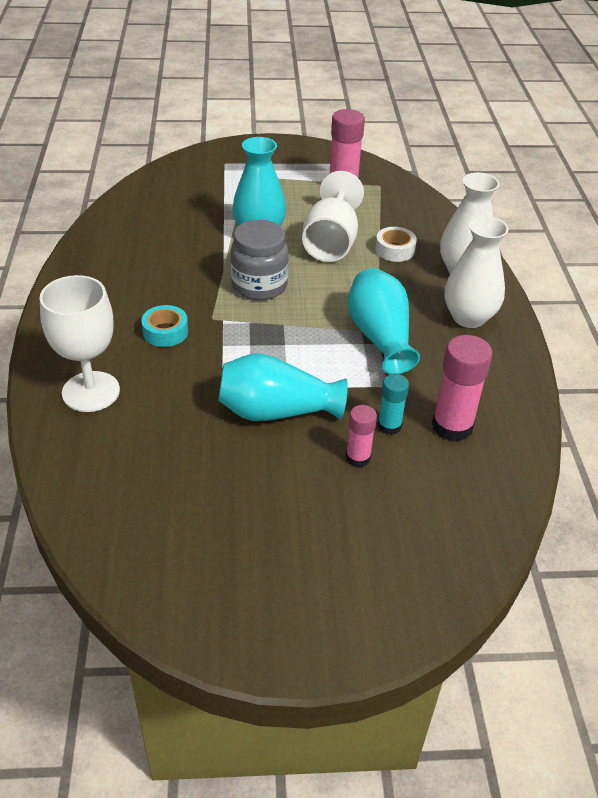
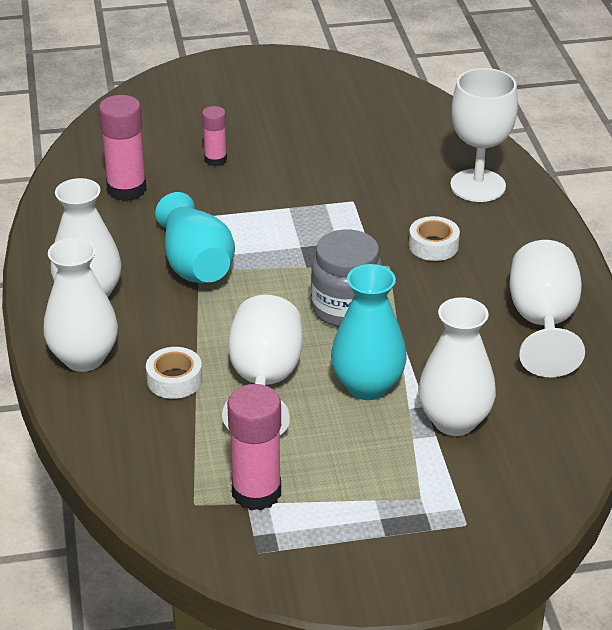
camera: 175 degrees right, 5 degrees down
(111, 260) = (543, 323): none -> white goblet
(165, 332) = (433, 245): turquoise tape -> white tape
(208, 208) = (454, 421): none -> white vase
(276, 411) = (295, 186): turquoise vase -> none
(389, 426) = (187, 184): turquoise glue stick -> none

